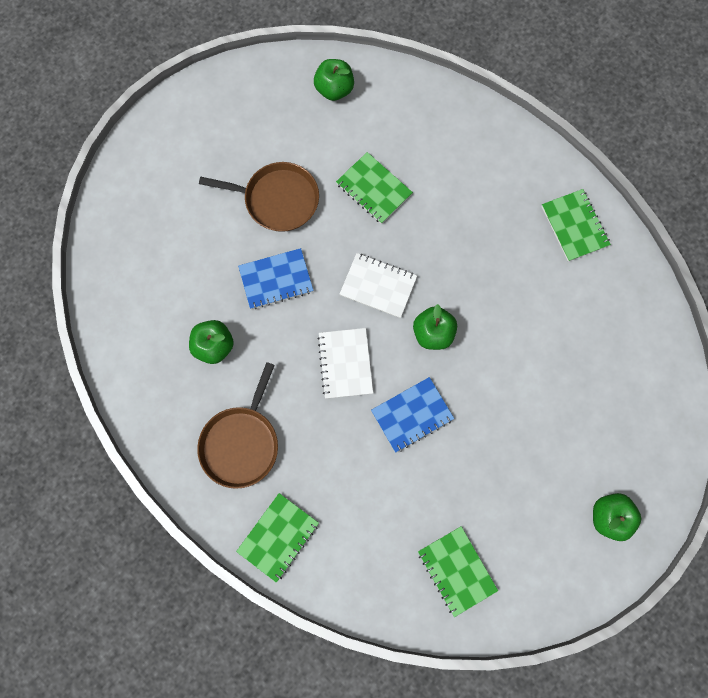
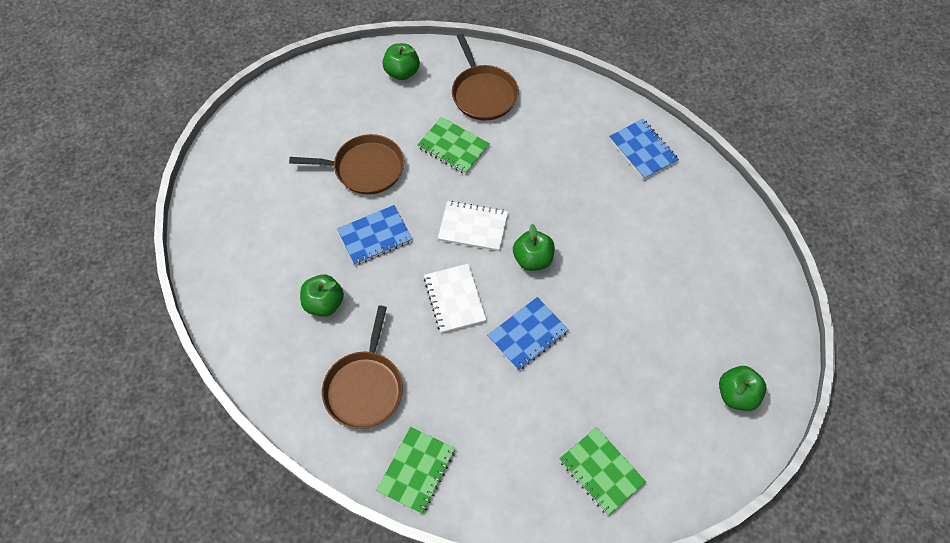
camera: 10 degrees left, 15 degrees down
(417, 129) = (483, 93): none -> brown pan
(574, 226) = (643, 150): green notebook -> blue notebook

